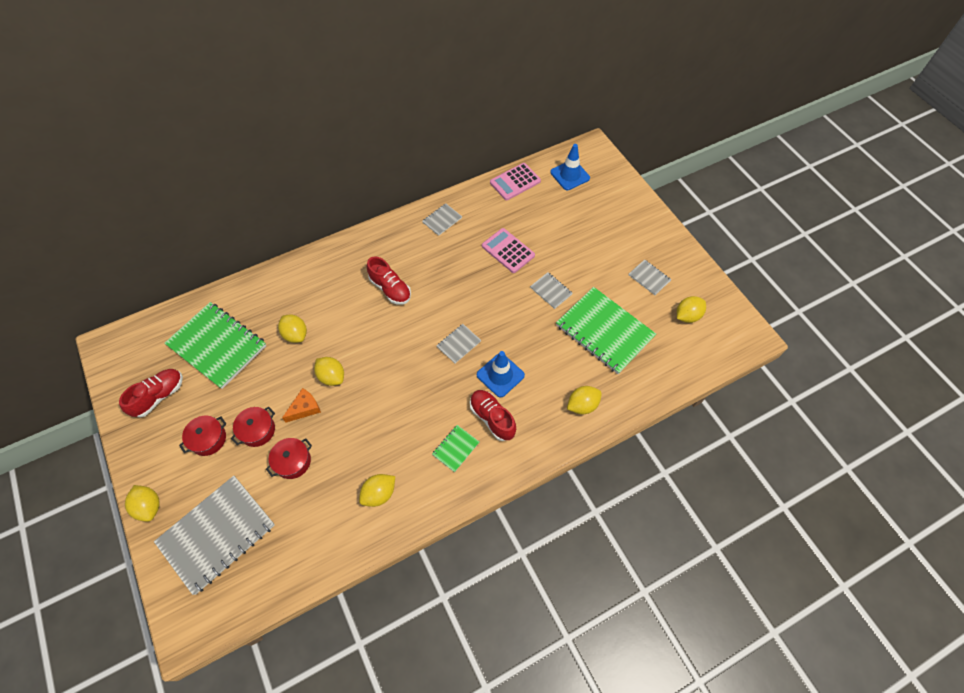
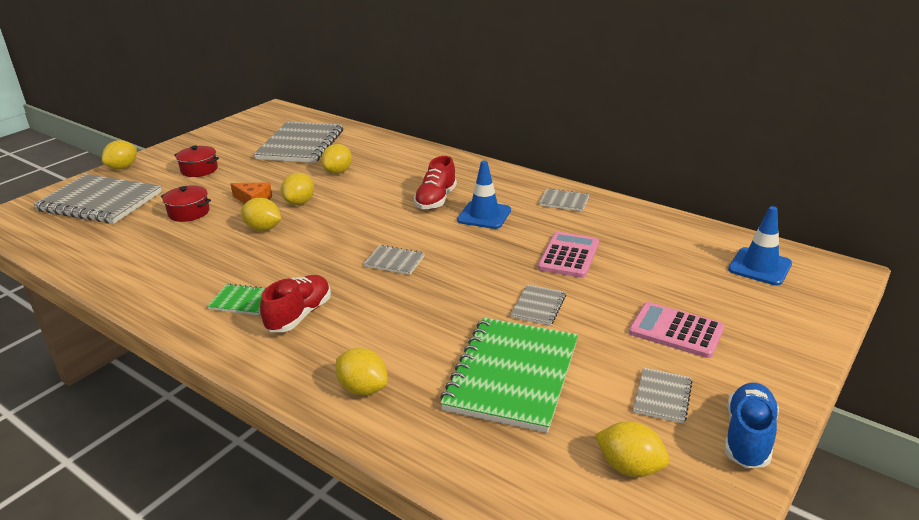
camera: 65 degrees right, 30 degrees down
(159, 396) = (234, 139): red shoe -> none
(217, 346) = (301, 145): green notebook -> grey notebook
(257, 430) = (218, 187): red pot -> none
(379, 494) = (164, 269): yellow lemon -> yellow lemon (263, 229)
(500, 375) = (369, 303): blue traffic cone -> blue traffic cone (484, 215)
(515, 182) = (686, 230): pink calculator -> pink calculator (676, 331)
(688, 263) = (747, 437): none -> blue shoe

